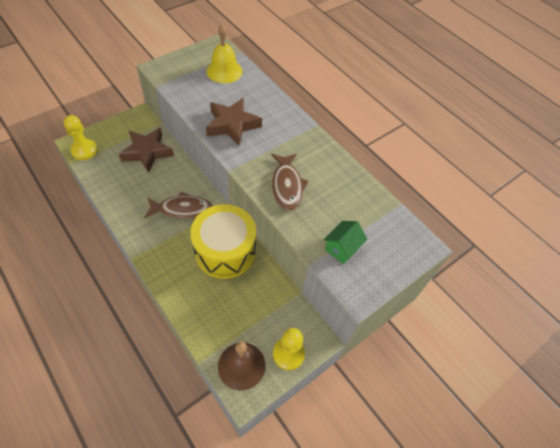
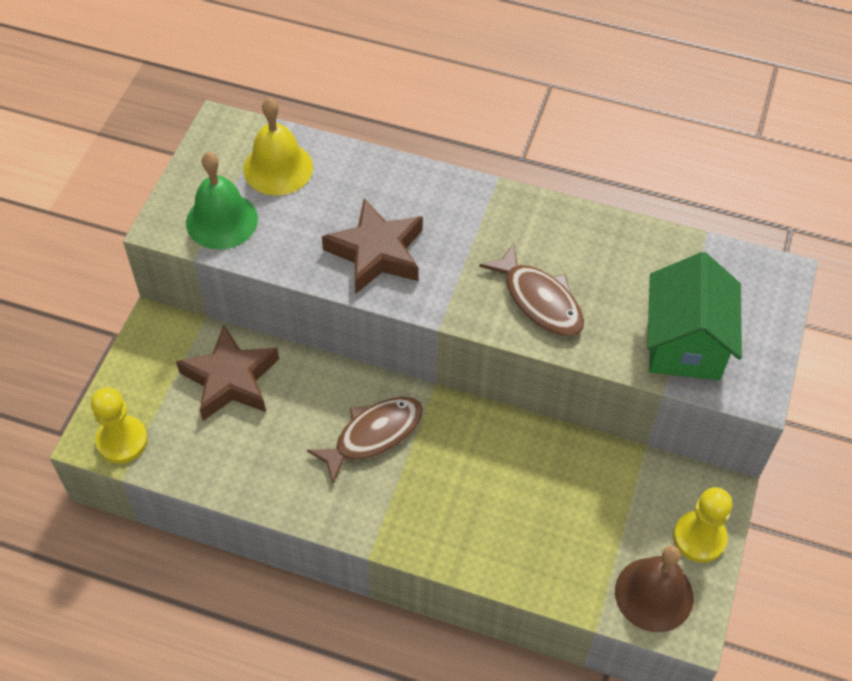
camera: 30 degrees left, 0 degrees up
(181, 78) = (222, 220): none -> green bell
(225, 251) = (493, 456): yellow drum -> none
(342, 248) = (685, 343): green house -> green house, size x1.78

